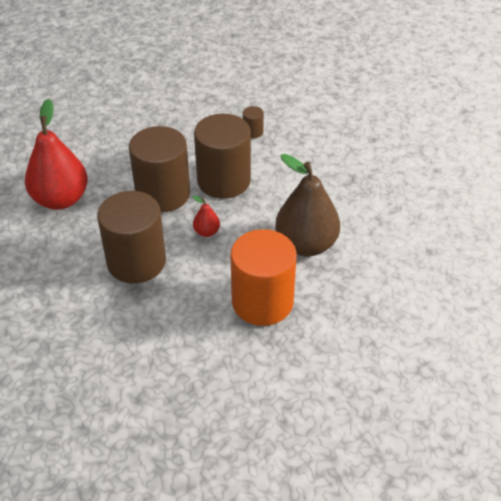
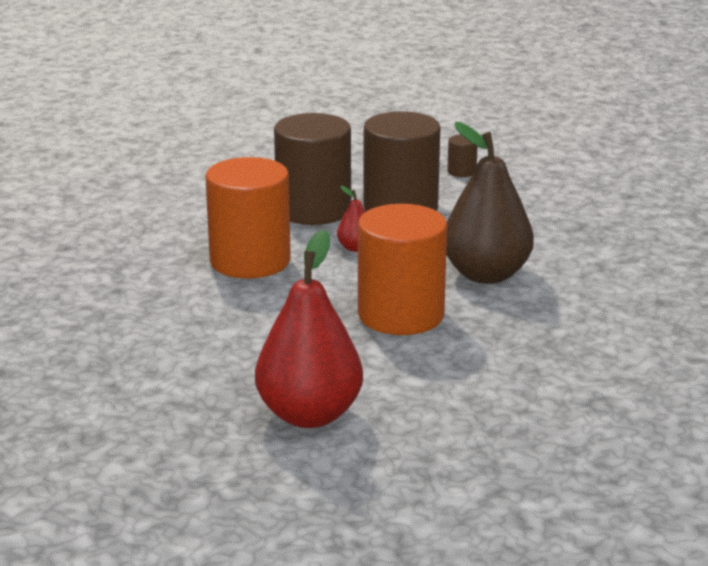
camera: 15 degrees right, 20 degrees down
(61, 199) = (179, 200): red pear -> red pear (309, 415)
(136, 262) = (250, 261): brown cylinder -> orange cylinder

